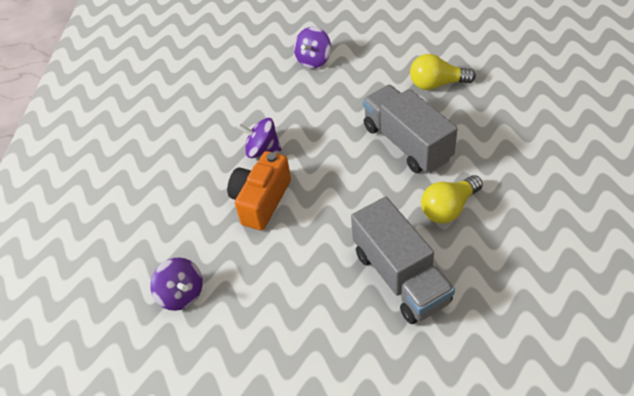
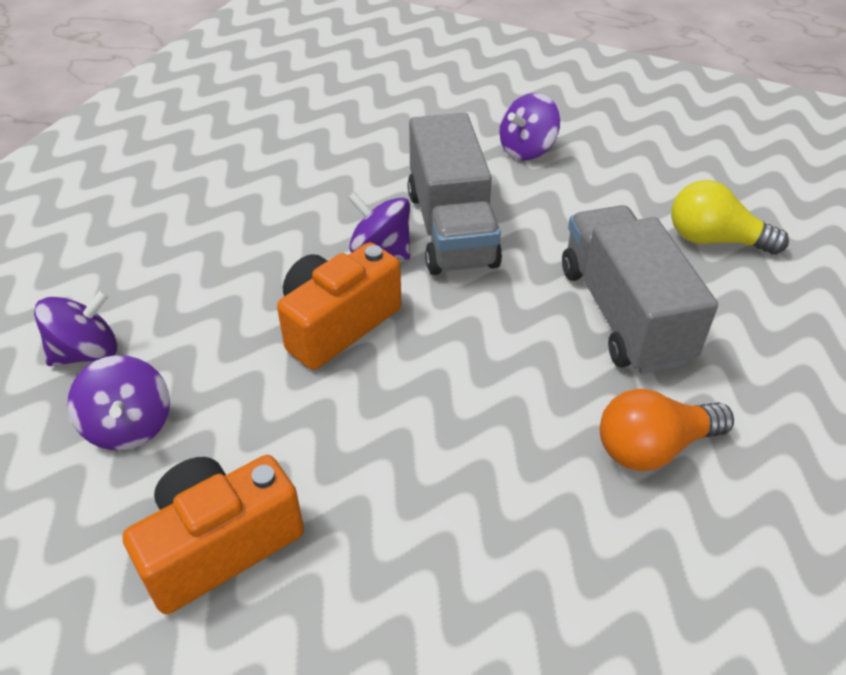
camera: 15 degrees right, 5 degrees down
(132, 265) = (87, 352): none -> purple spinning top
(264, 333) = (220, 545): none -> orange camera
(400, 277) = (510, 538): grey truck -> grey truck (451, 228)
(449, 208) = (653, 447): yellow light bulb -> orange light bulb

